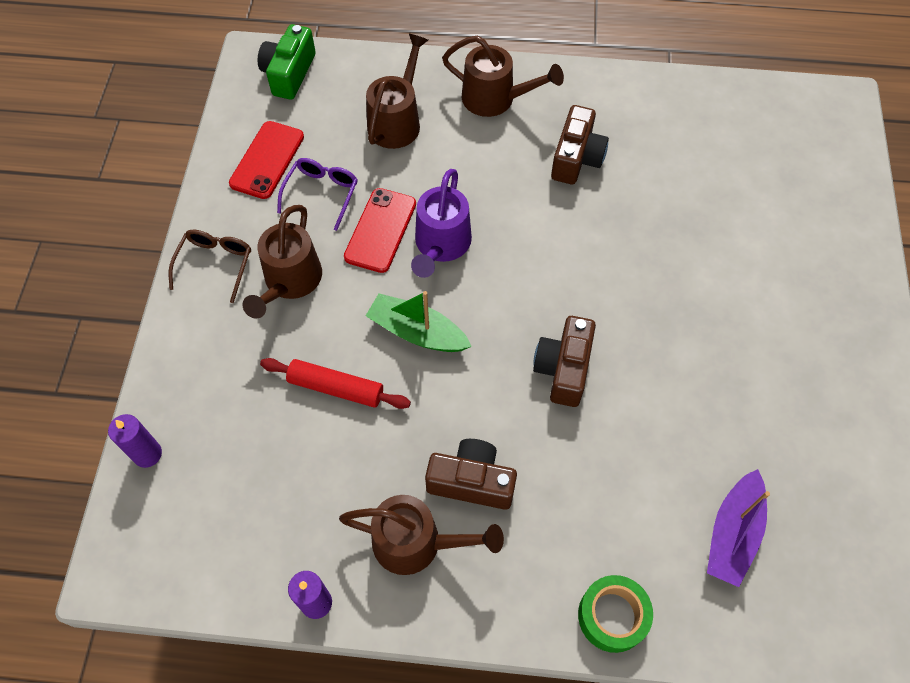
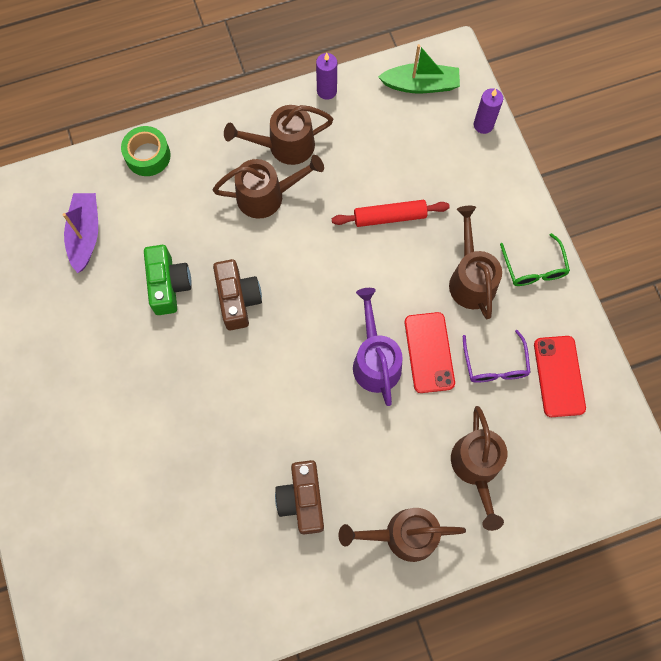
camera: 155 degrees right, 10 degrees up
(215, 264) = (534, 268): brown glasses -> green glasses
(289, 73) = (602, 476): green camera -> green camera (168, 285)
(417, 332) = (356, 281): green boat -> green boat (420, 85)
(471, 481) = (267, 195): brown camera -> brown watering can

